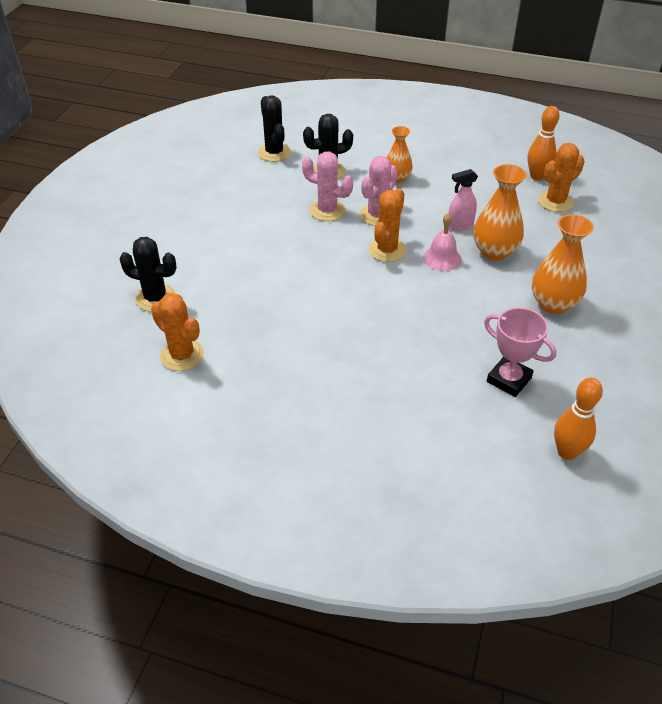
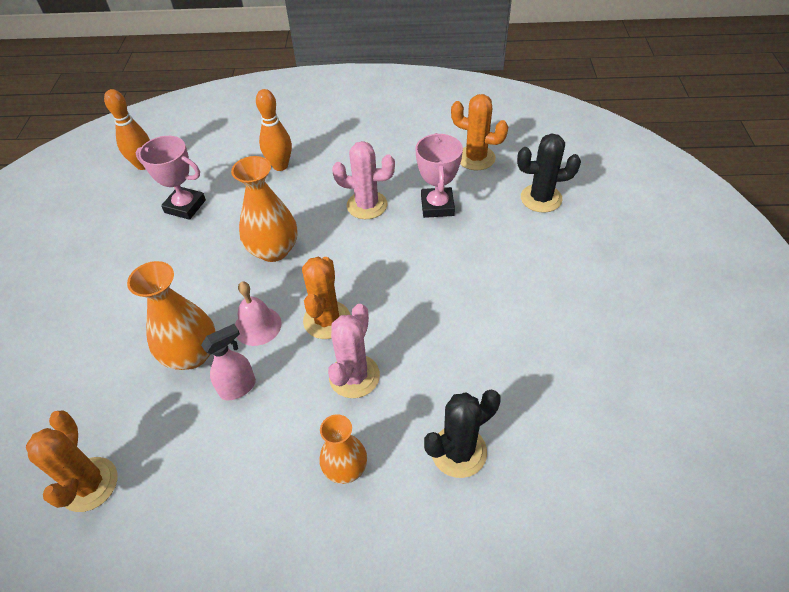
camera: 165 degrees right, 5 degrees up
(253, 315) = (437, 206): none -> pink trophy
(274, 152) = (567, 474): black cactus -> none
(327, 210) = (424, 365): pink cactus -> pink cactus (367, 205)
(537, 176) = (108, 548): orange bowling pin -> orange bowling pin (280, 166)
(553, 304) = (129, 296): orange vase -> orange vase (273, 250)
(555, 202) = (89, 484): orange cactus -> orange cactus turned 45 degrees counterclockwise

